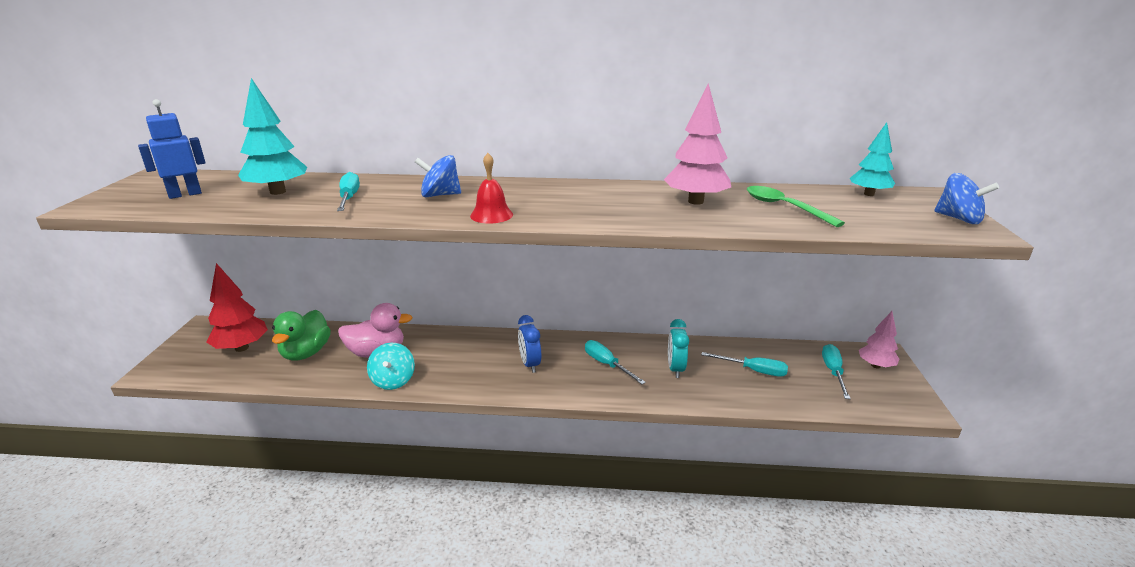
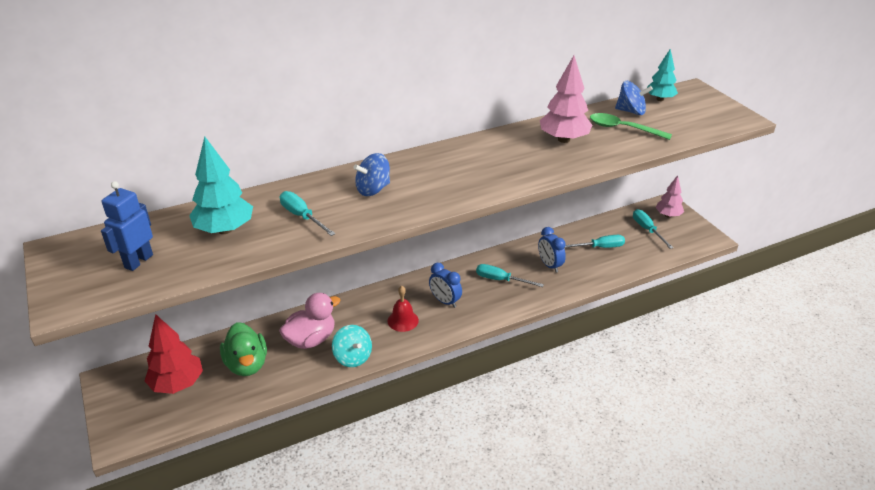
camera: 30 degrees left, 10 degrees up
(491, 215) = (441, 198): red bell -> red bell (403, 320)
(675, 369) = (549, 265): turquoise clock -> blue clock
(958, 219) = (725, 110): blue spinning top -> blue spinning top (631, 111)

